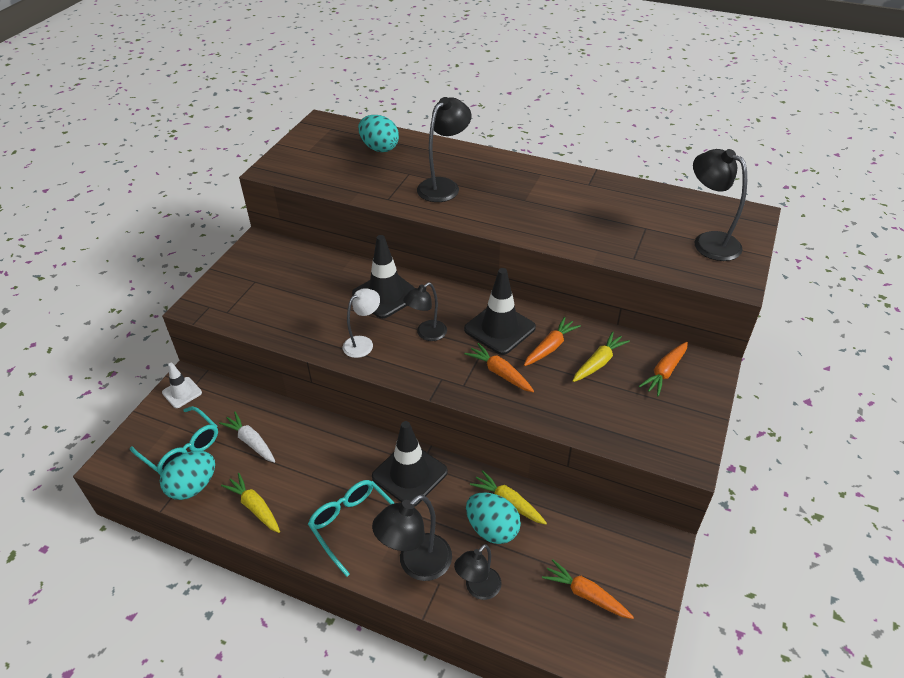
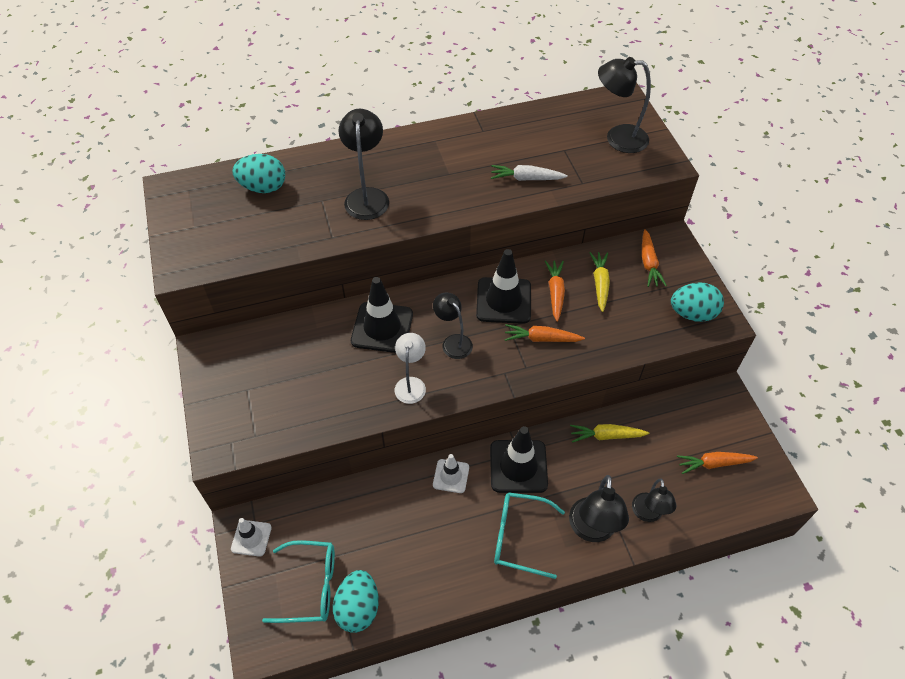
camera: 40 degrees left, 10 degrees up
(251, 442) = (365, 534): white carrot -> white carrot (526, 178)
(254, 507) = (428, 583): yellow carrot -> none
(351, 445) = (451, 476): none -> white traffic cone
(426, 334) = (453, 342): black lamp -> black lamp turned 135 degrees clockwise
(492, 529) = (615, 464): turquoise egg -> turquoise egg (692, 313)

